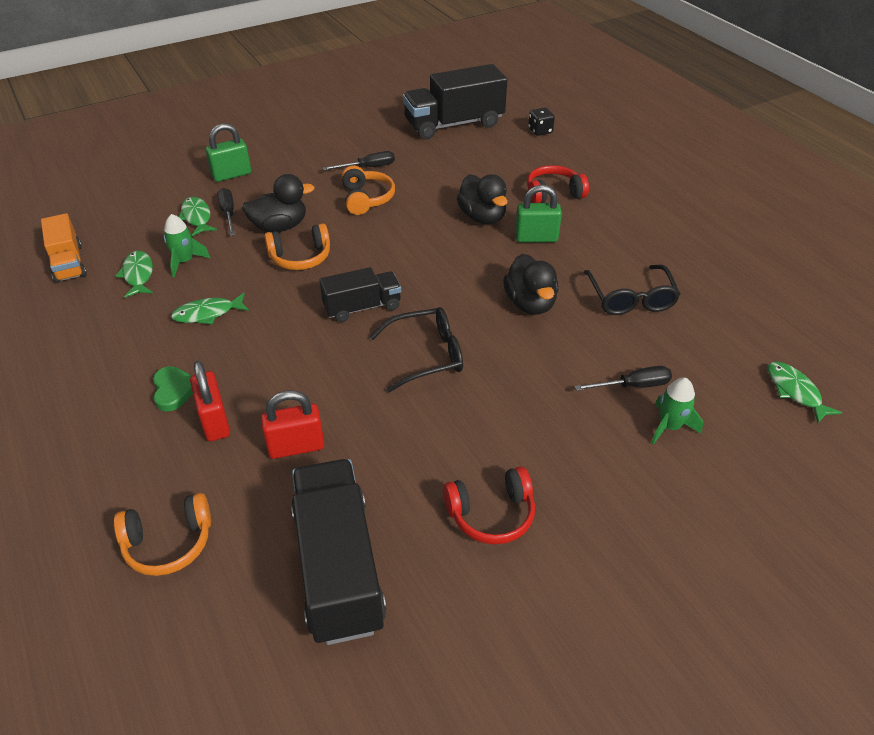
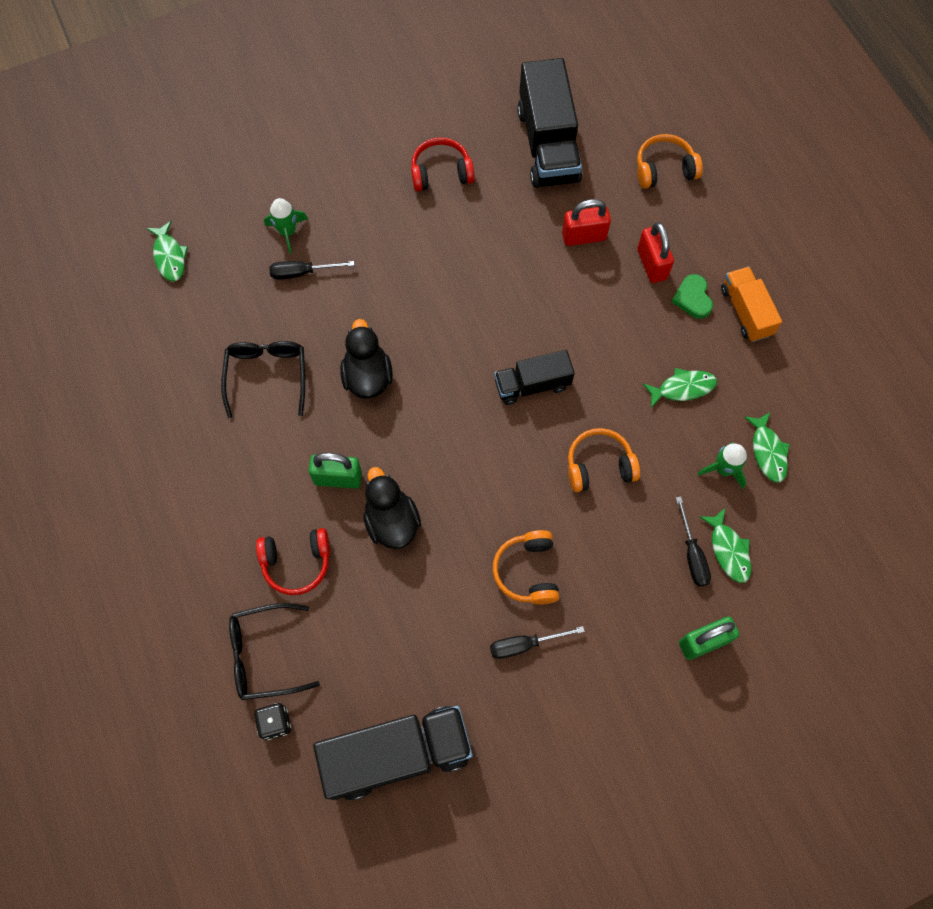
camera: 175 degrees left, 25 degrees up
(68, 263) = (848, 477): orange truck -> orange truck (745, 311)
(280, 227) = (628, 523): black duck -> none
(428, 355) = (473, 320): black glasses -> black glasses (263, 655)

